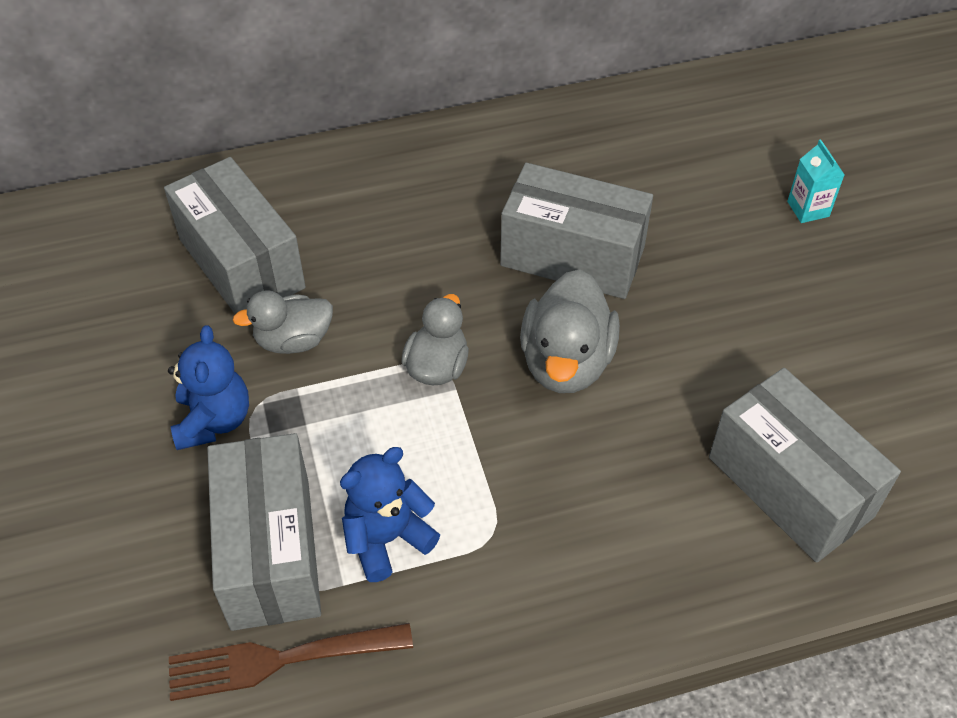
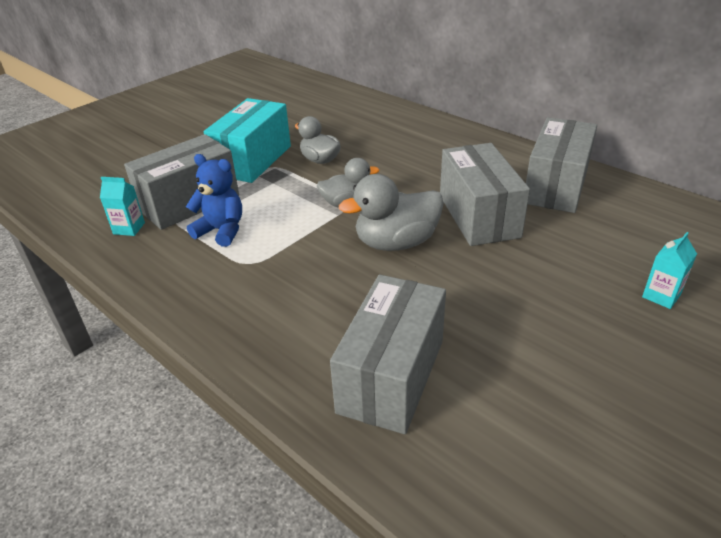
camera: 60 degrees right, 15 degrees down
(214, 420) = (253, 160): blue teddy bear -> turquoise box
(242, 263) = (351, 131): grey box -> grey box (556, 186)
(279, 660) = (129, 228): brown fork -> turquoise carton

